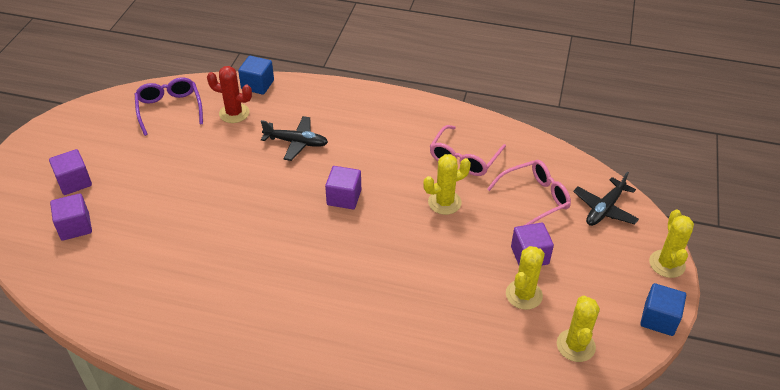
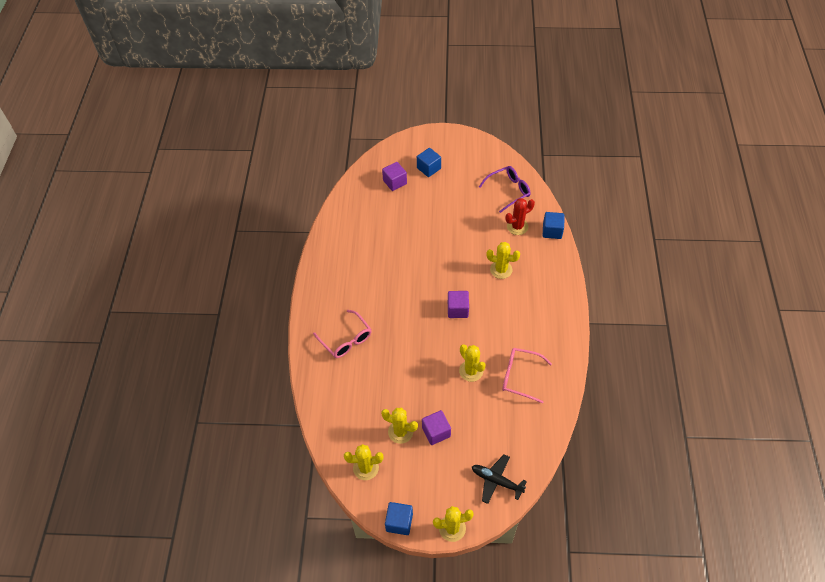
camera: 80 degrees right, 10 degrees up
(74, 182) = (429, 168): purple cube -> blue cube
(234, 113) = (517, 226): red cactus -> red cactus turned 60 degrees clockwise
(296, 142) = (501, 270): black plane -> yellow cactus
(534, 198) = (492, 430): pink glasses -> pink glasses (346, 339)

